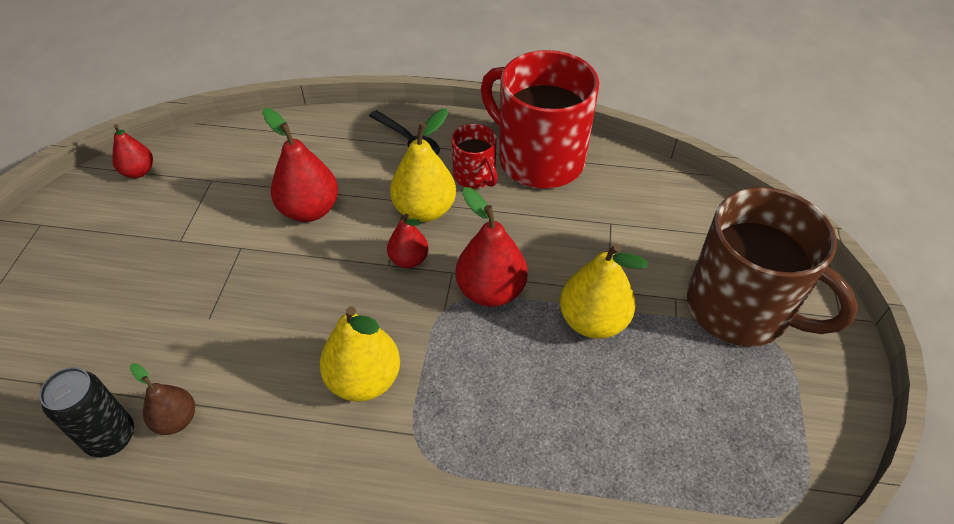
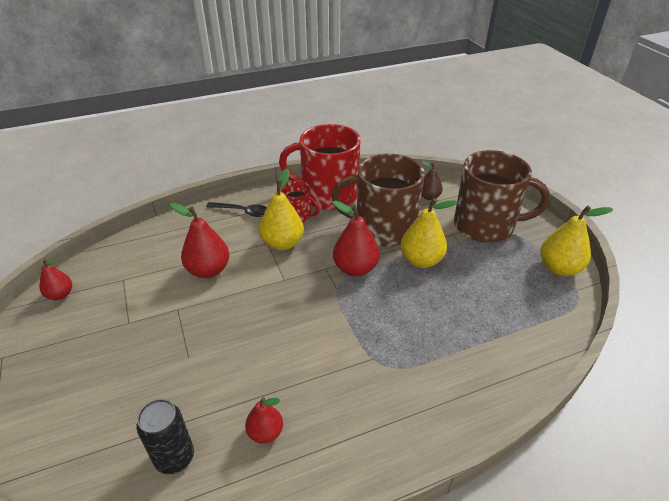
camera: 30 degrees left, 10 degrees down
(176, 420) = (215, 424): brown pear -> brown pear (429, 197)
(364, 379) = (320, 344): yellow pear -> yellow pear (559, 268)
(409, 259) = (294, 272): red pear -> red pear (265, 432)
(576, 246) = (383, 229): none -> brown mug

